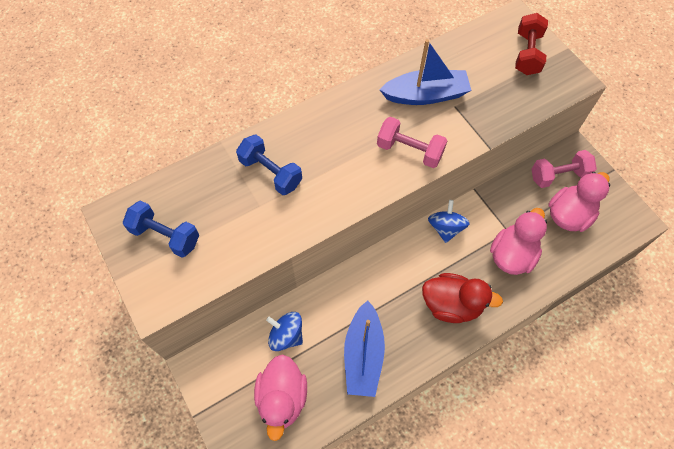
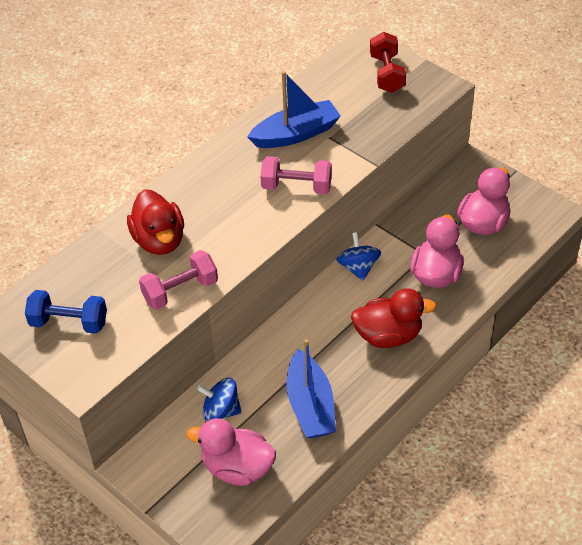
camera: 15 degrees left, 15 degrees down
(271, 172) = (159, 240): blue dumbbell -> red duck
(282, 398) = (237, 468): pink duck -> pink duck turned 120 degrees clockwise
(558, 176) = (461, 190): pink dumbbell -> pink dumbbell (180, 291)

